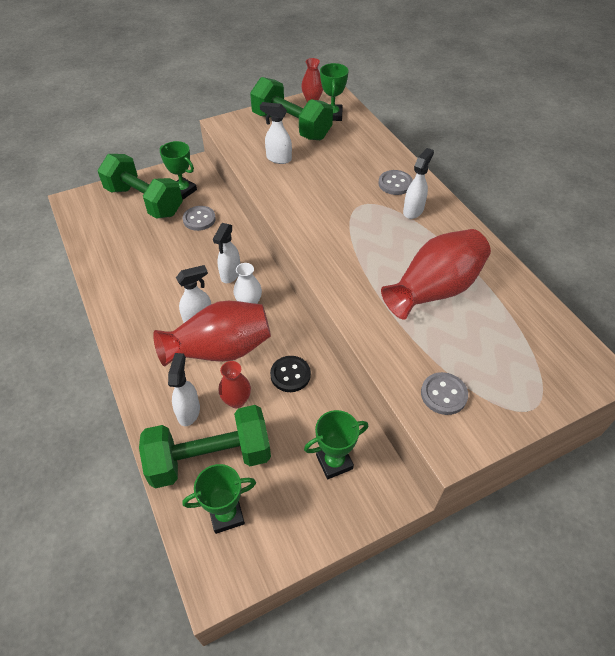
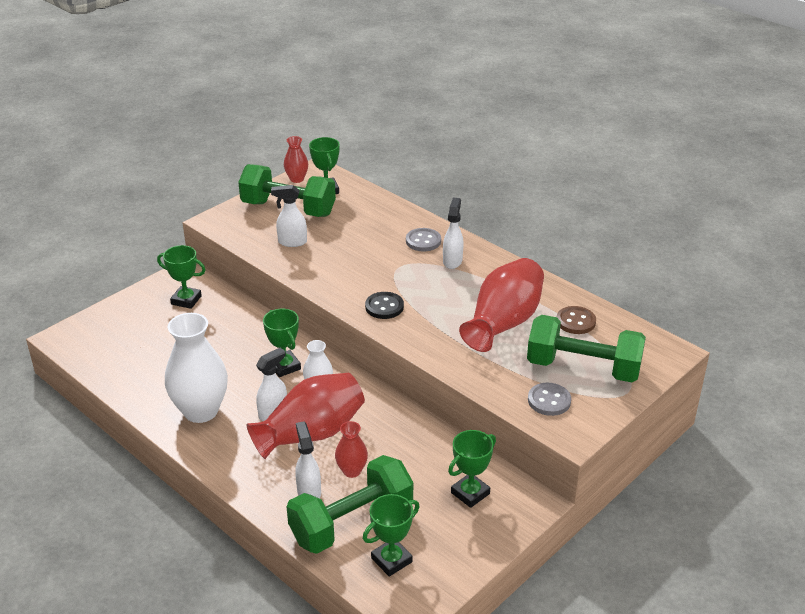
camera: 20 degrees left, 15 degrees down
(141, 299) = (201, 411): none -> white vase
(144, 201) = (147, 320): green dumbbell -> green dumbbell (583, 368)
(199, 219) = (221, 323): grey button -> none
(230, 274) = (284, 366): white spray bottle -> green trophy
(290, 375) = (393, 436): black button -> black button (384, 307)
(509, 307) = (575, 321): none -> brown button

